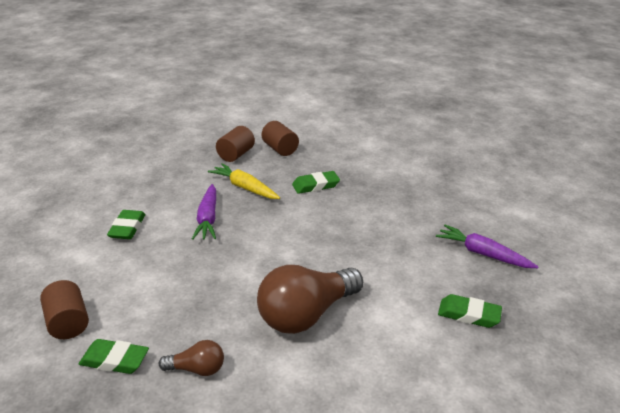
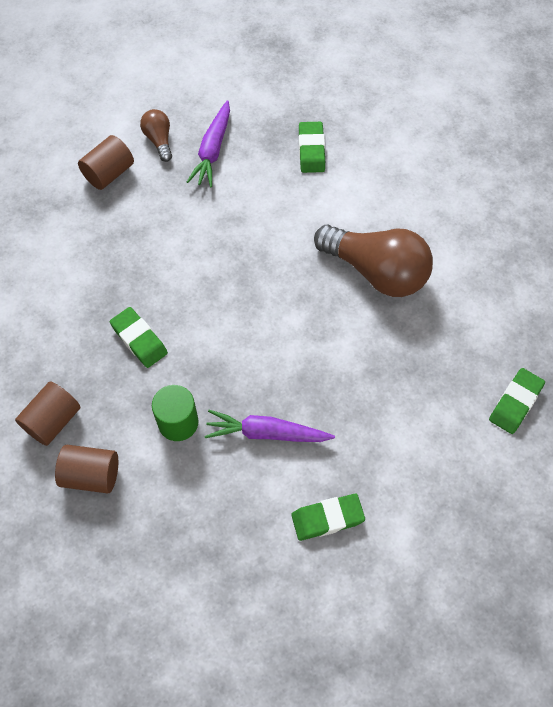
camera: 110 degrees left, 30 degrees up
(68, 323) = (499, 476): brown cylinder -> brown cylinder (109, 173)
(114, 360) = (515, 403): green eraser -> green eraser turned 45 degrees clockwise
(197, 369) = (486, 331): brown light bulb -> brown light bulb (159, 140)
(208, 218) = (266, 433): purple carrot -> purple carrot turned 150 degrees counterclockwise
(244, 188) = (178, 422): yellow carrot -> green cylinder

